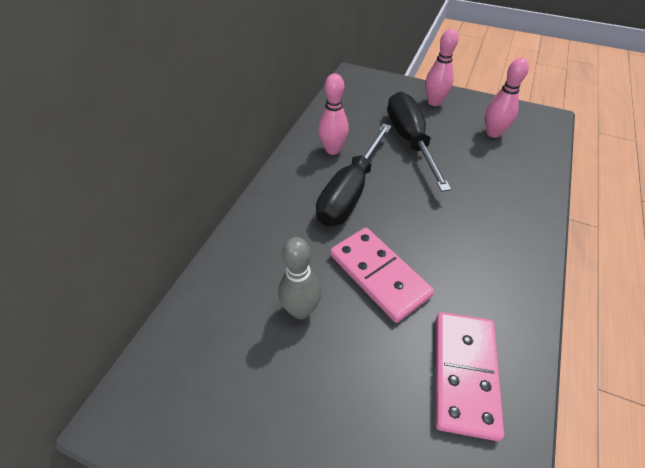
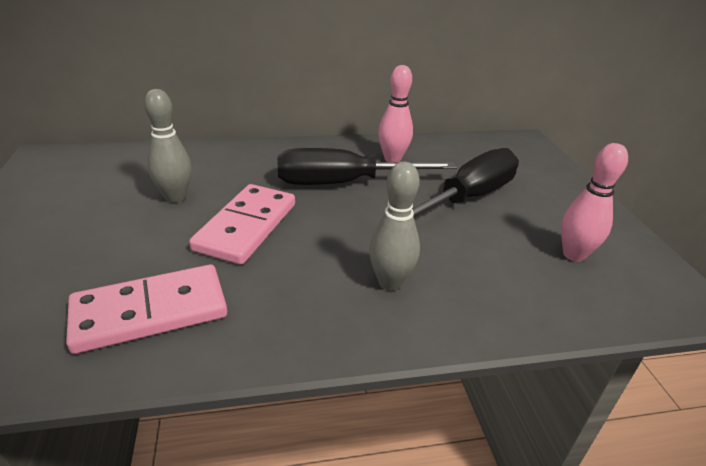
camera: 55 degrees right, 15 degrees down
(434, 102) = (563, 197): pink bowling pin -> none
(485, 224) = (390, 282): none -> grey bowling pin

